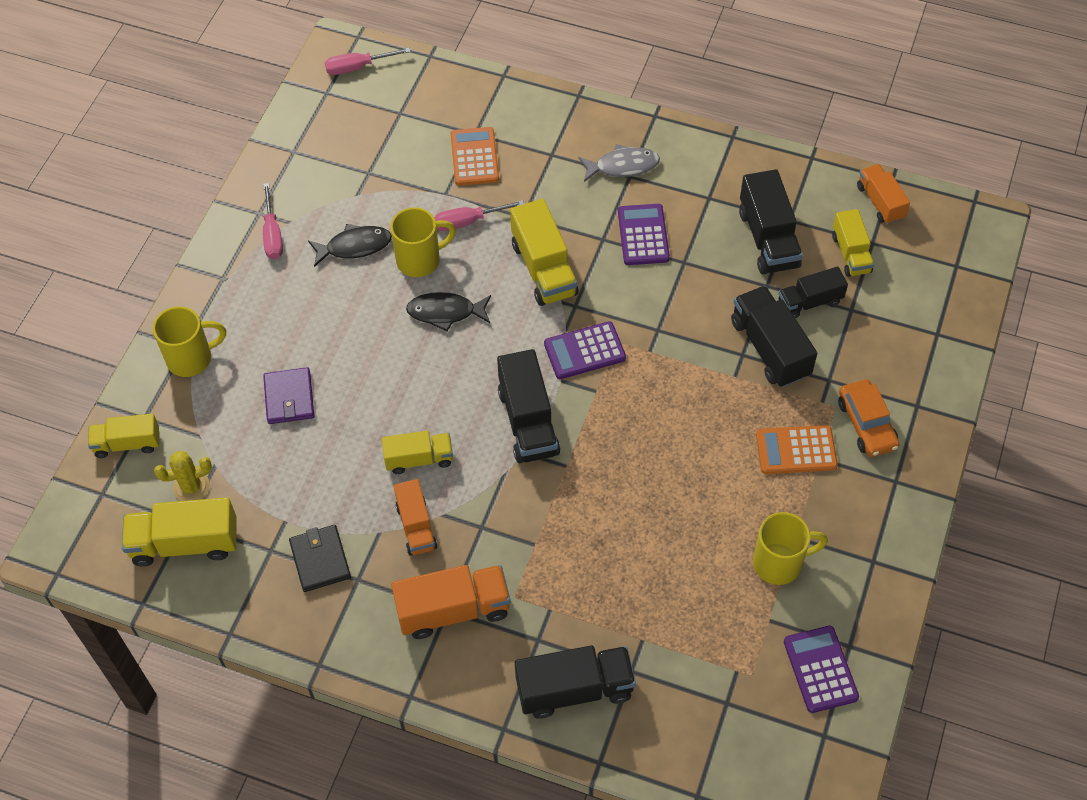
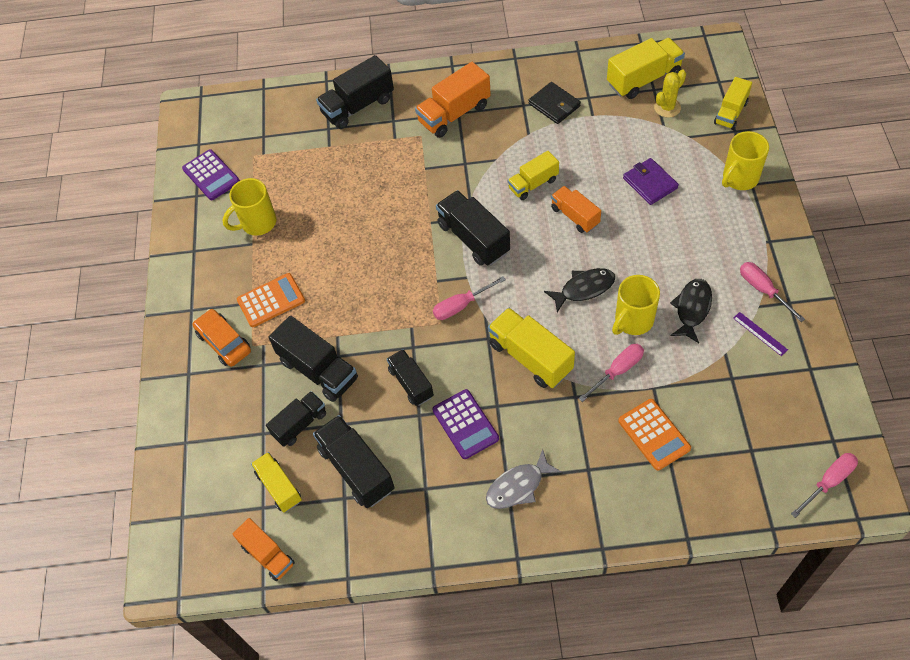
camera: 160 degrees right, 0 degrees up
(127, 444) = (731, 113): yellow truck -> yellow truck turned 150 degrees clockwise
(311, 198) = (760, 333): none -> purple ruler
(354, 246) = (692, 309): black fish -> black fish turned 150 degrees clockwise
(416, 526) = (507, 146): orange truck -> orange truck (575, 216)
(584, 351) = (461, 305): purple calculator -> pink screwdriver
(678, 294) = (411, 383): none -> black truck

